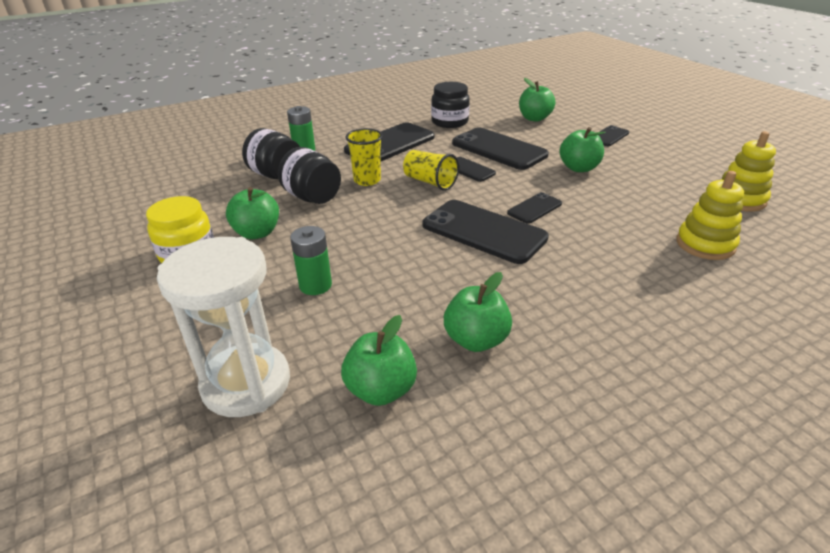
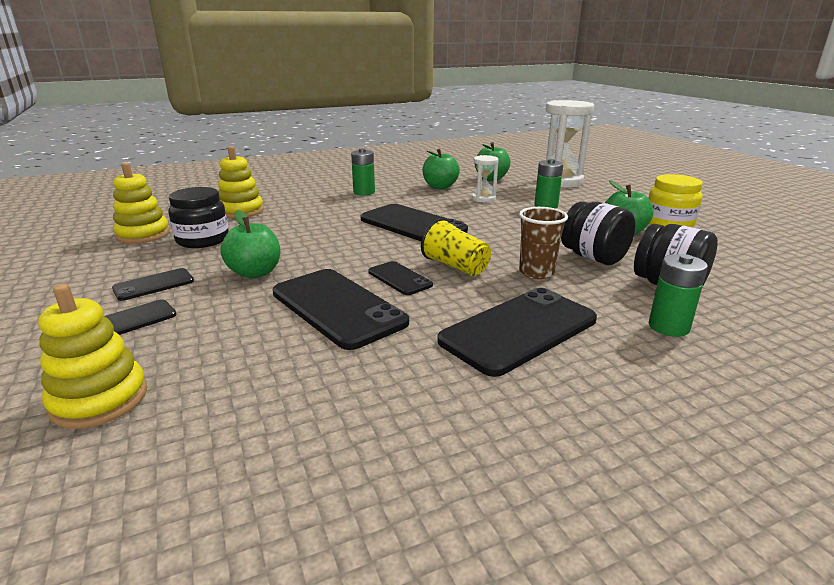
camera: 175 degrees left, 10 degrees down
(367, 180) = (536, 272): yellow cup -> brown cup
(401, 300) = (483, 199): none -> white hourglass
(449, 122) = (394, 385): black jar -> black jar (203, 240)
(534, 118) = (199, 382): green apple -> none
(534, 208) = (352, 237): black phone -> black phone (154, 285)
(567, 112) = (99, 399): none -> yellow stacking toy
(592, 308) = (364, 192): none -> green battery

